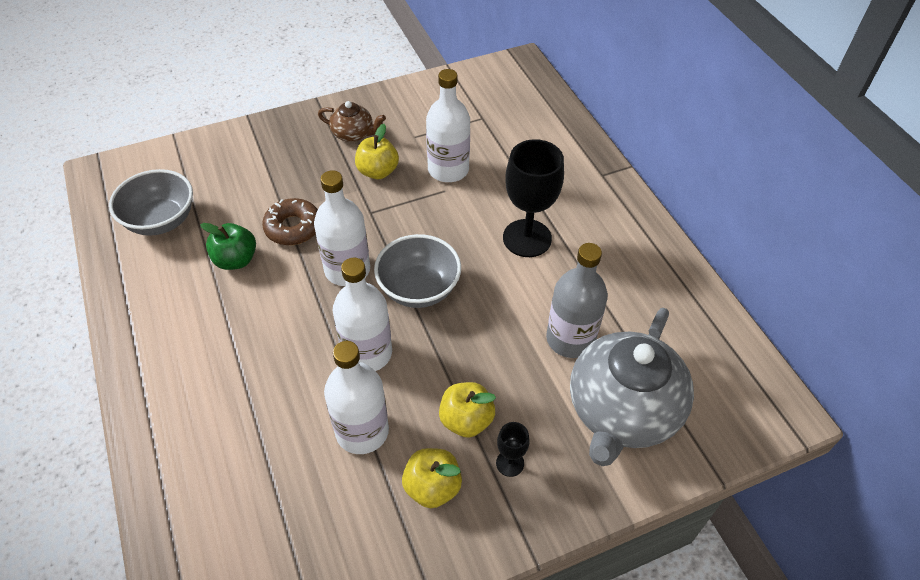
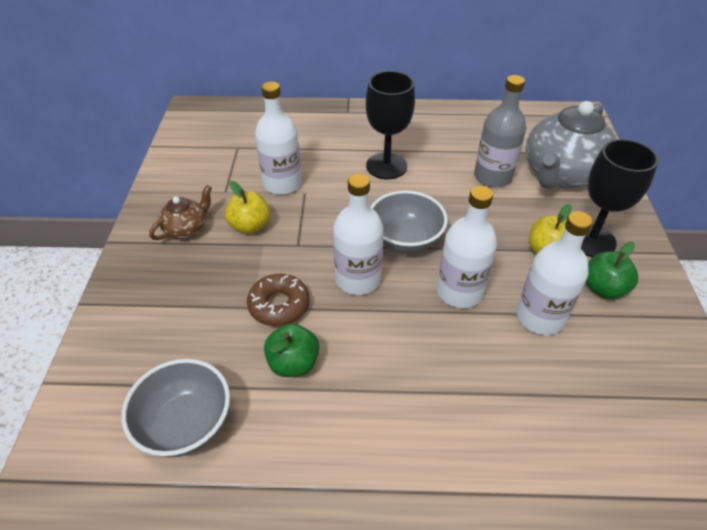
camera: 65 degrees left, 5 degrees down
(432, 487) = (603, 288): yellow apple -> green apple
(510, 463) = (591, 240): black goblet -> black goblet, size x2.14
(622, 410) = (561, 174): grey teapot -> grey teapot turned 75 degrees clockwise

